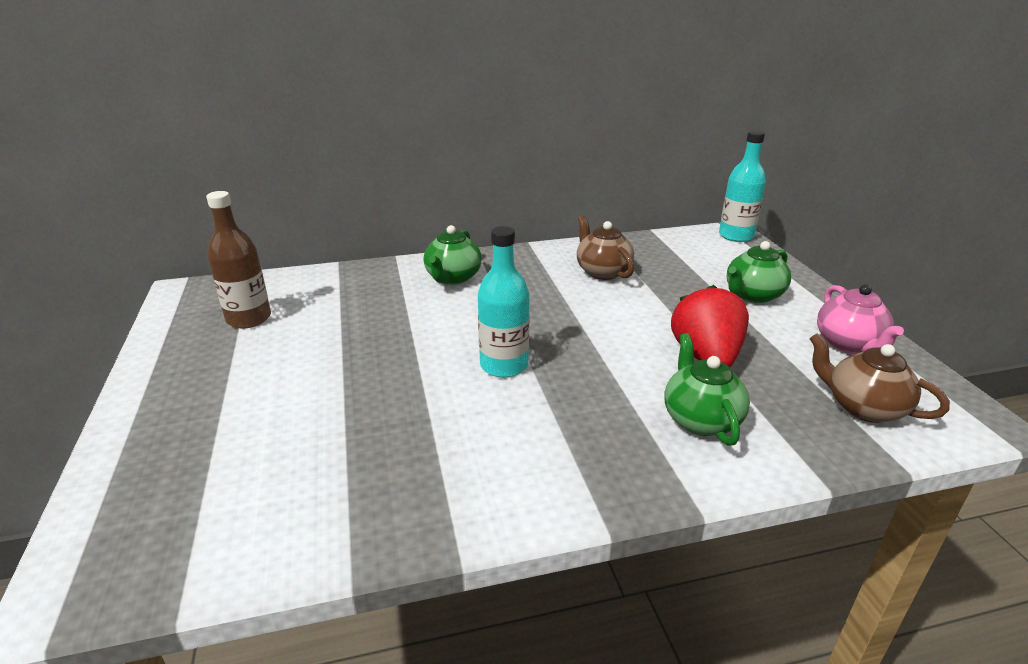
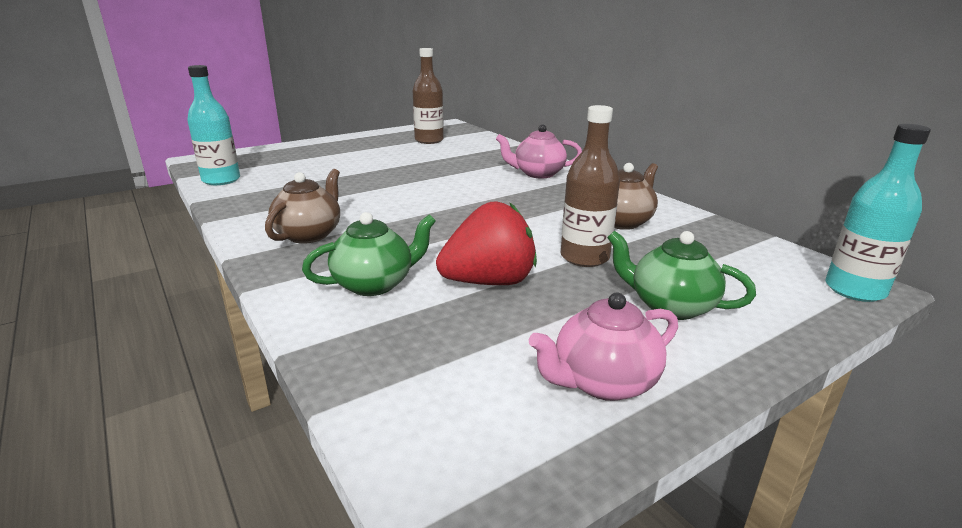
camera: 70 degrees right, 5 degrees down
(453, 278) = (538, 174): green teapot -> pink teapot
(504, 365) = (418, 205): turquoise bottle -> turquoise bottle (221, 180)
(668, 305) = (584, 257): none -> brown bottle
(863, 407) = (440, 385): brown teapot -> brown teapot (309, 234)

